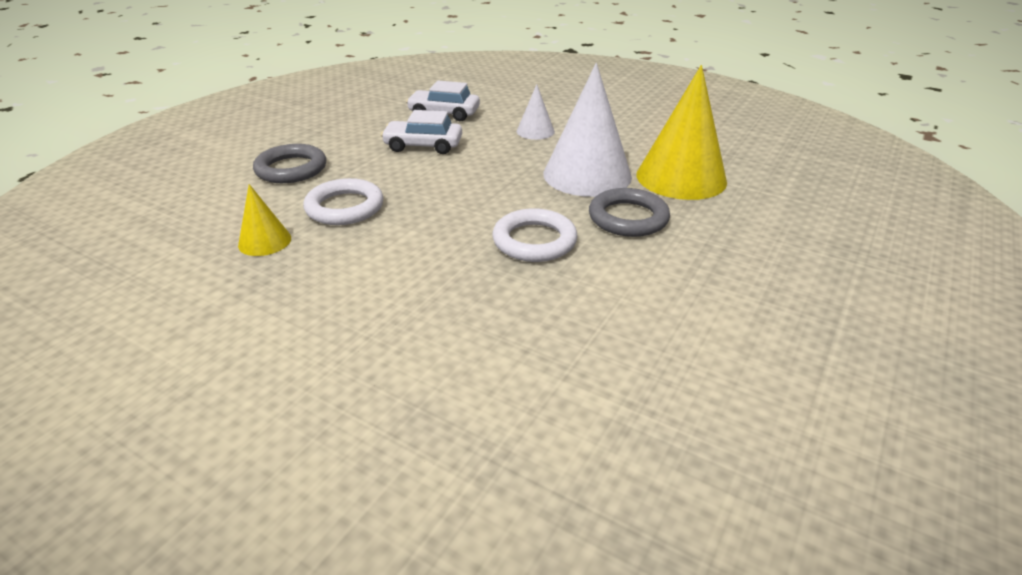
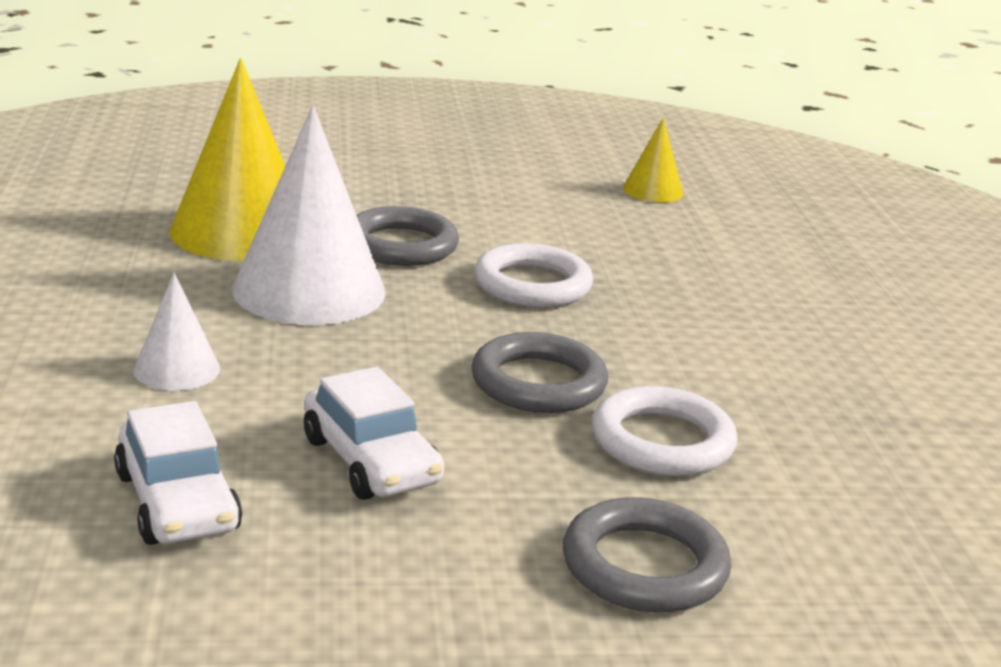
camera: 130 degrees left, 10 degrees down
(265, 241) = (825, 462): yellow cone -> yellow cone (653, 191)
(430, 198) = (538, 383): none -> grey ring

